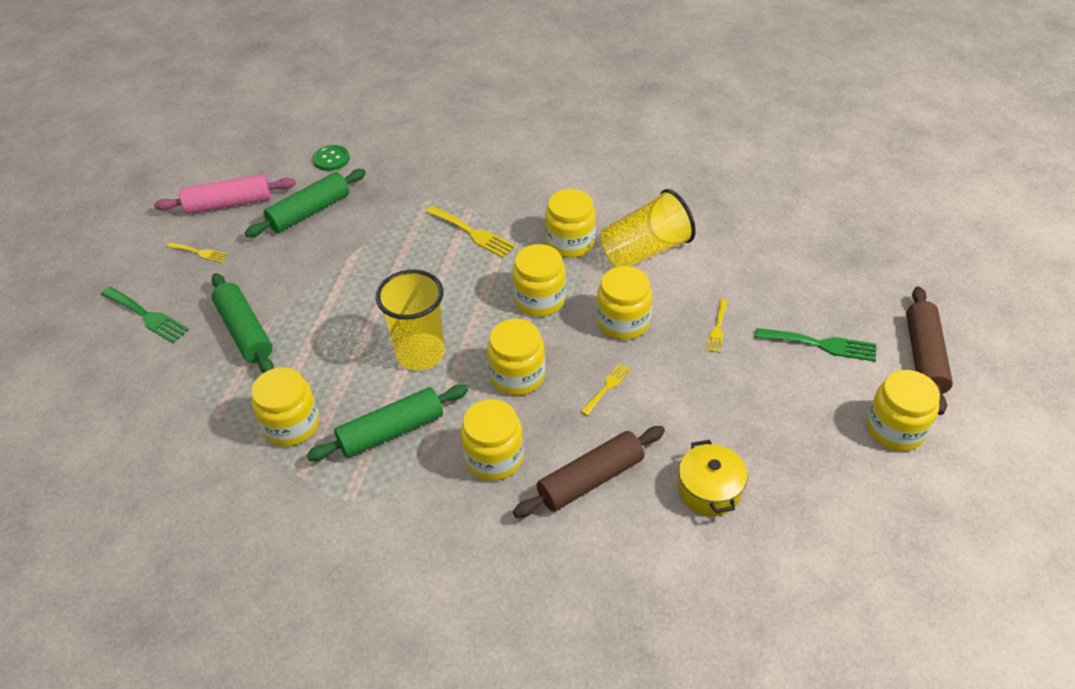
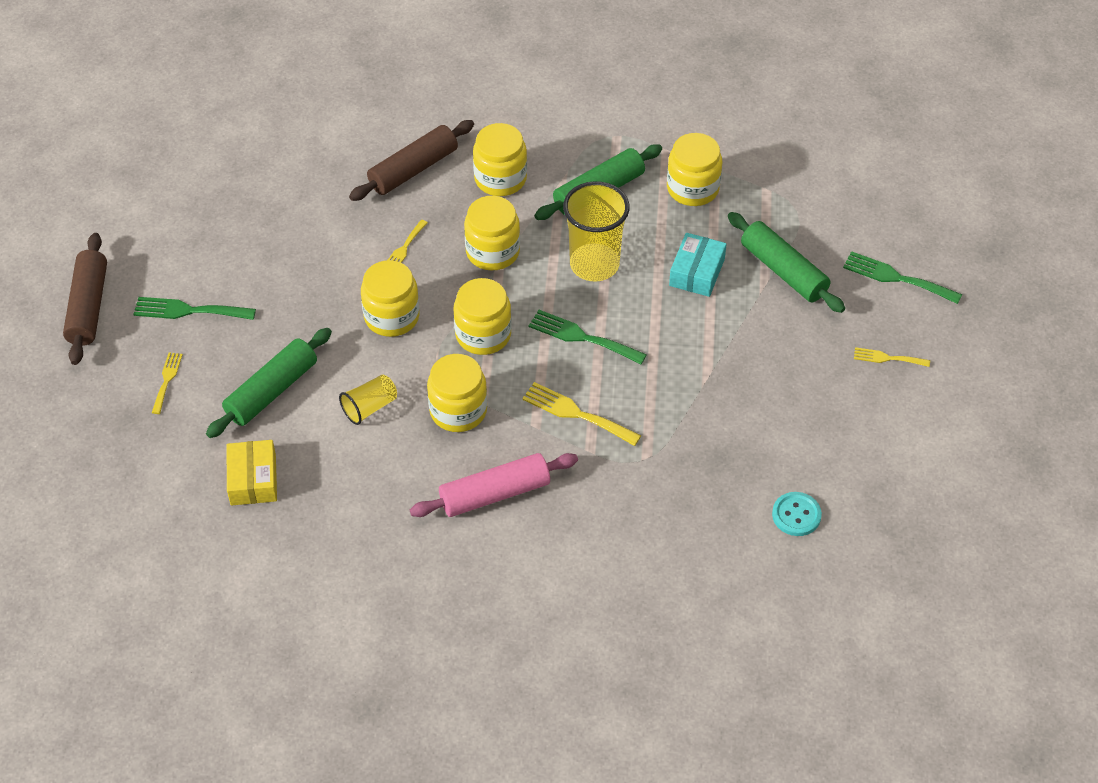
camera: 170 degrees right, 5 degrees up
(229, 203) = (893, 430): pink rolling pin -> pink rolling pin (495, 494)
(309, 212) = (786, 426): green rolling pin -> green rolling pin (271, 391)
(326, 337) = (697, 272): none -> turquoise box
(331, 159) = (796, 515): green button -> turquoise button
(451, 290) = (582, 337): none -> green fork
(645, 251) = (370, 407): yellow cup -> yellow cup, size x0.53
(709, 490) = (311, 171): yellow pot -> none
(717, 328) = (293, 318): yellow fork -> yellow fork (167, 380)
(740, 208) = (253, 479): none -> yellow box
(895, 429) = (137, 235): yellow jar -> none

